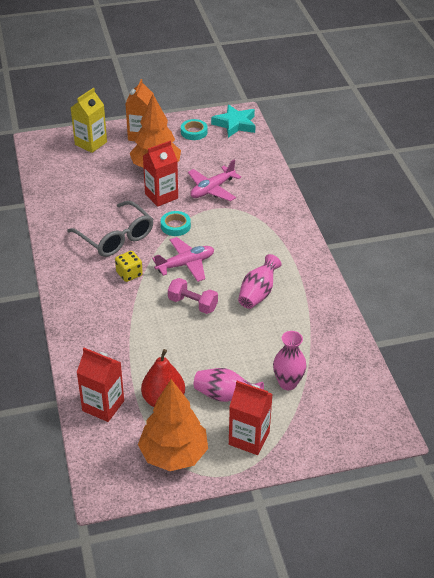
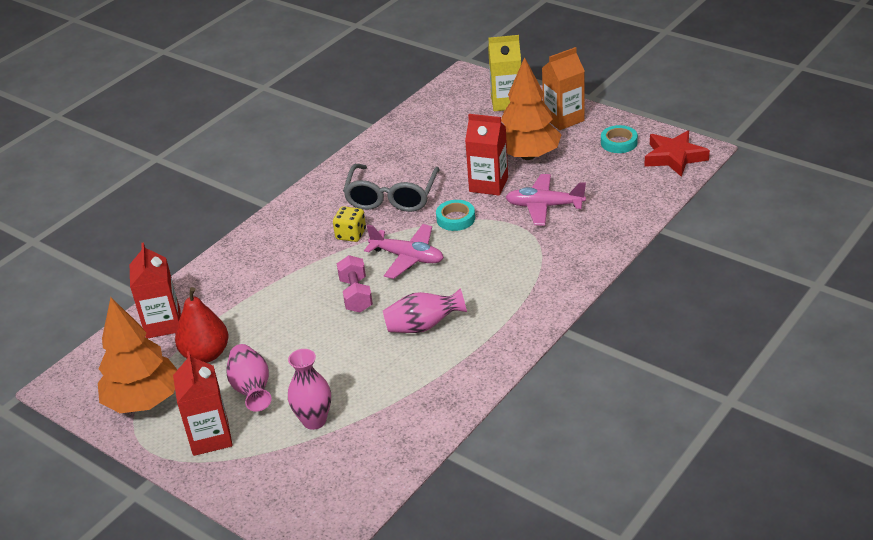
camera: 55 degrees right, 5 degrees down
(235, 124) = (674, 157): turquoise star -> red star

